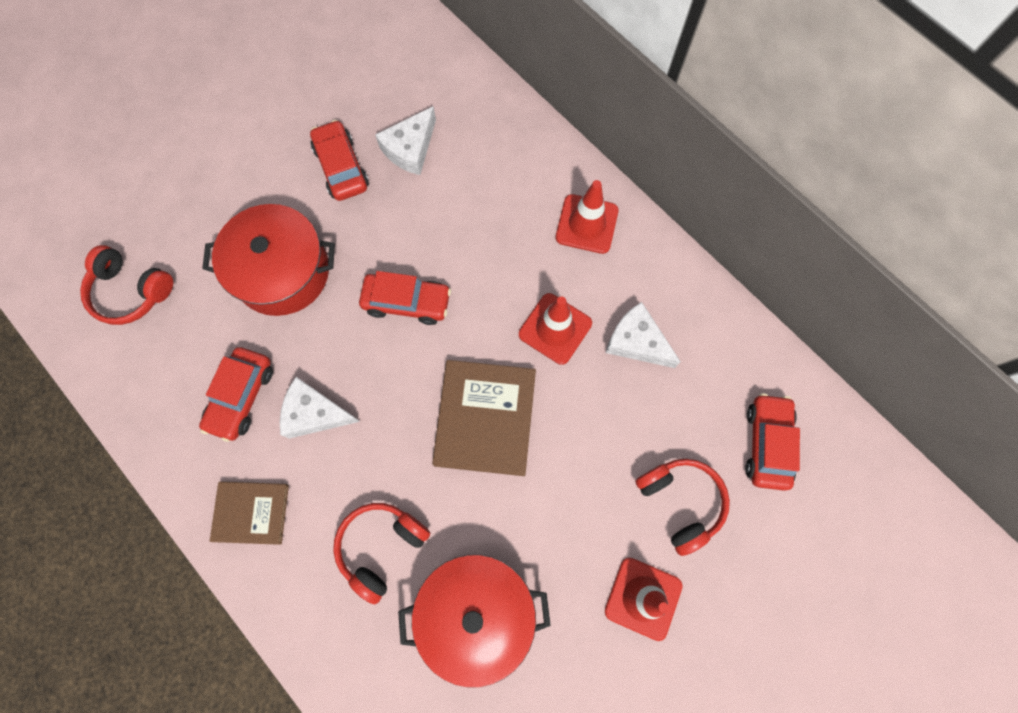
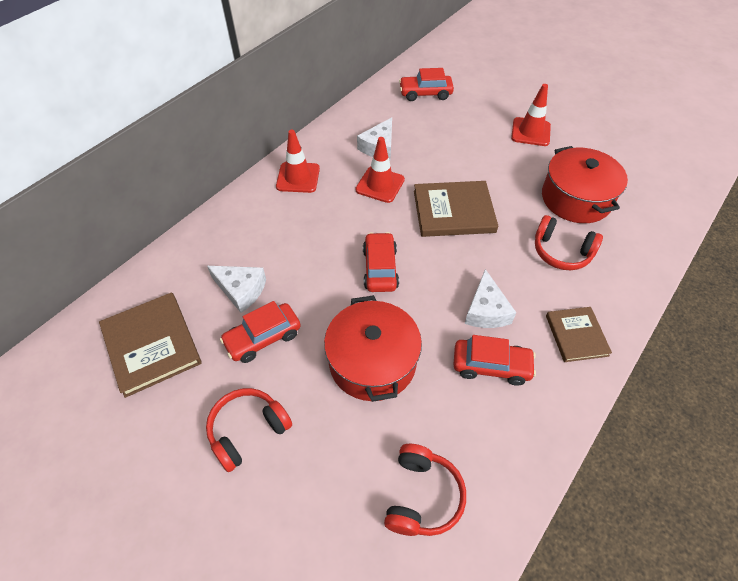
camera: 100 degrees left, 20 degrees down
(360, 67) = (152, 345): none -> brown book
(680, 502) = (471, 122): red headphones -> red headphones (248, 430)

